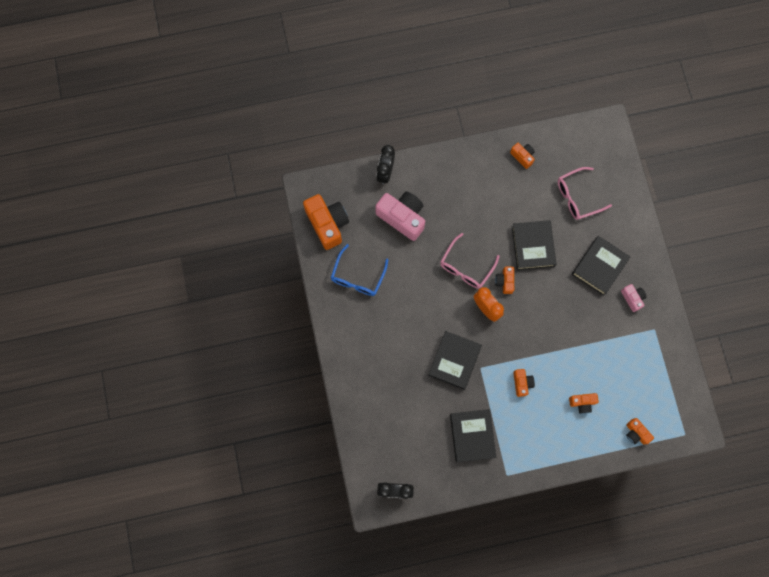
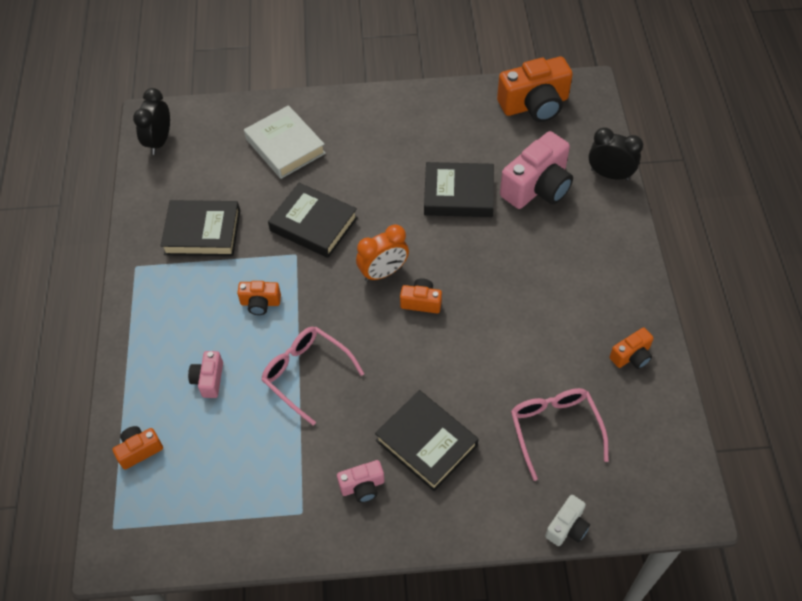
camera: 100 degrees right, 20 degrees down
(358, 277) = (455, 130): blue glasses -> none
(388, 394) = (285, 146): none -> white book
(466, 267) = (452, 255): pink glasses -> pink glasses (306, 374)
(532, 246) = (474, 348): black book -> black book (458, 194)
(582, 403) = (209, 380): orange camera -> pink camera
(633, 187) = (567, 527): none -> white camera

